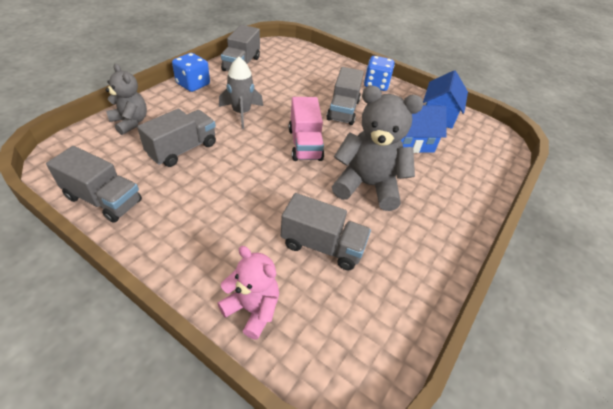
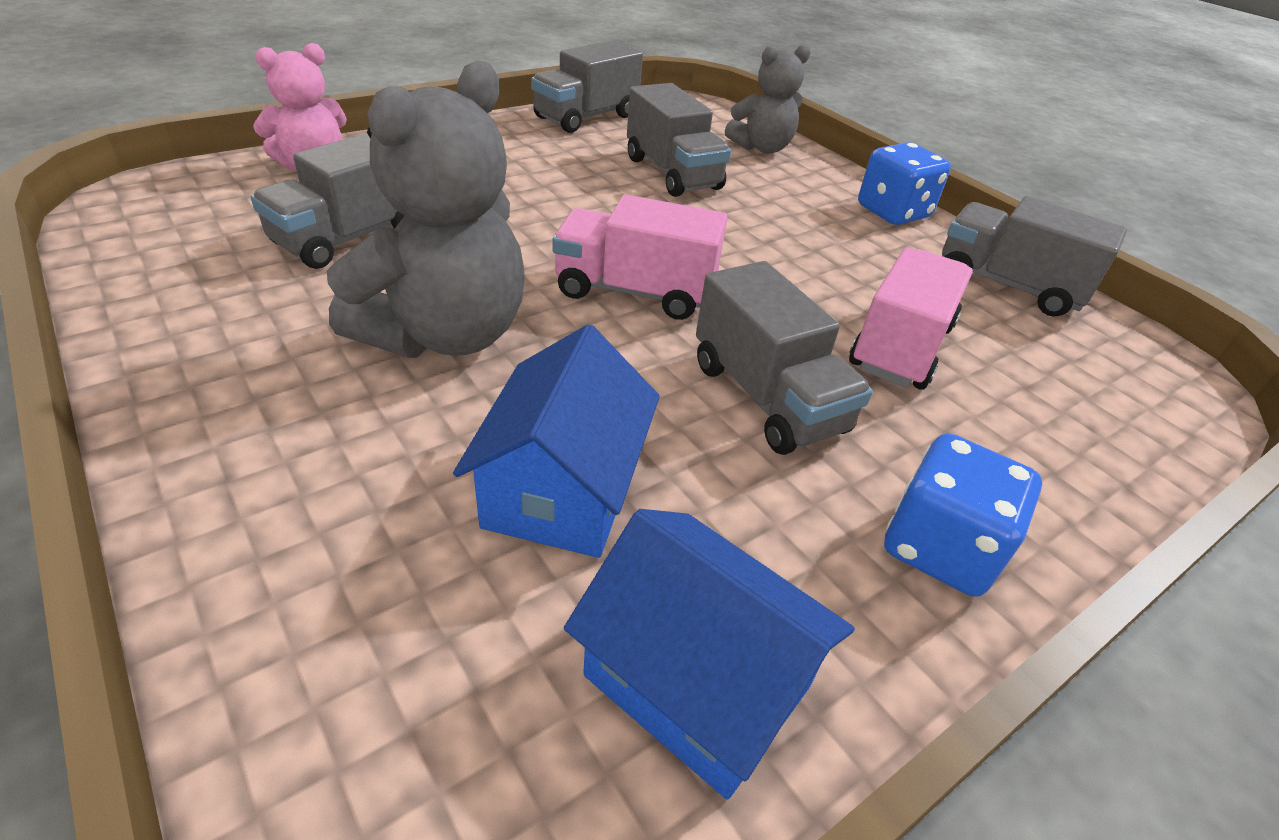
camera: 110 degrees right, 5 degrees down
(241, 113) = (776, 243): grey rocket -> none
(297, 86) = (900, 347): none -> pink truck
(343, 110) = (767, 397): grey truck -> grey truck turned 150 degrees counterclockwise

